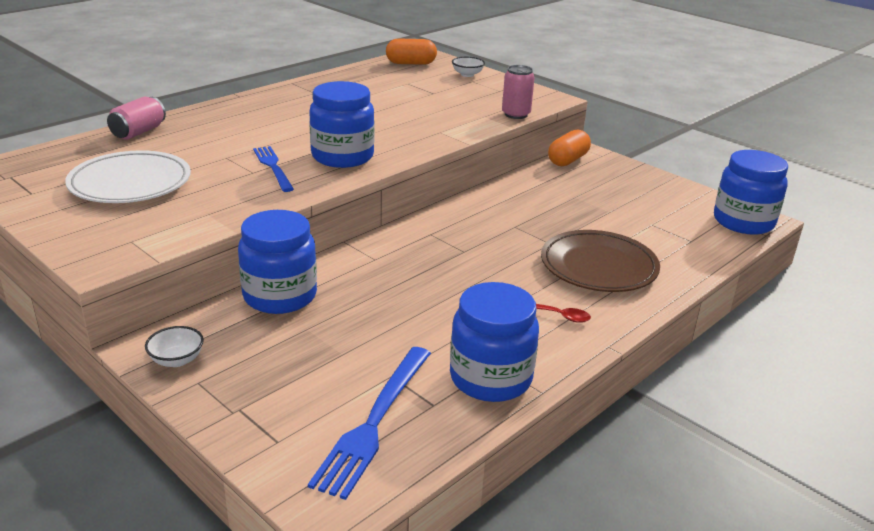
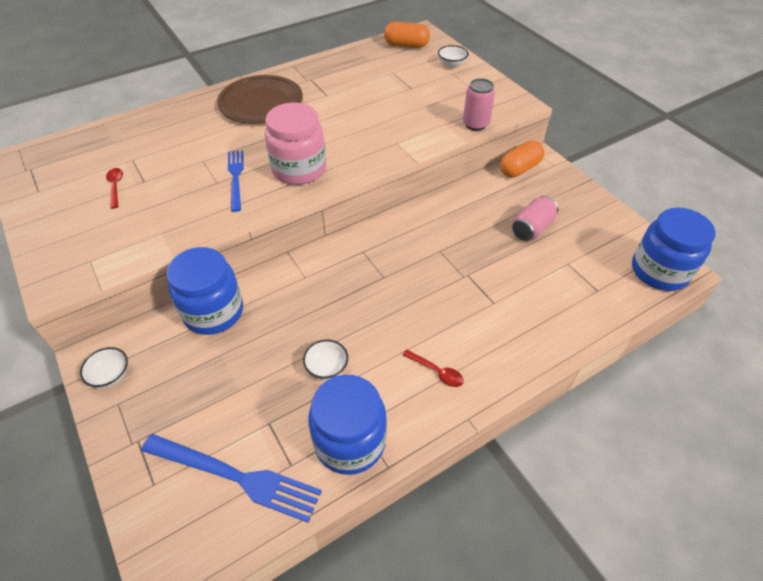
camera: 15 degrees right, 20 degrees up
(130, 183) = (115, 187): white plate -> red spoon
(138, 132) = (146, 121): pink can -> pink can (532, 228)
(342, 156) = (299, 169): blue jar -> pink jar
(374, 422) = (236, 477): blue fork -> blue fork turned 105 degrees counterclockwise
(435, 325) = (327, 367): none -> white bowl
(598, 266) = (497, 313): brown plate -> brown plate (261, 104)

